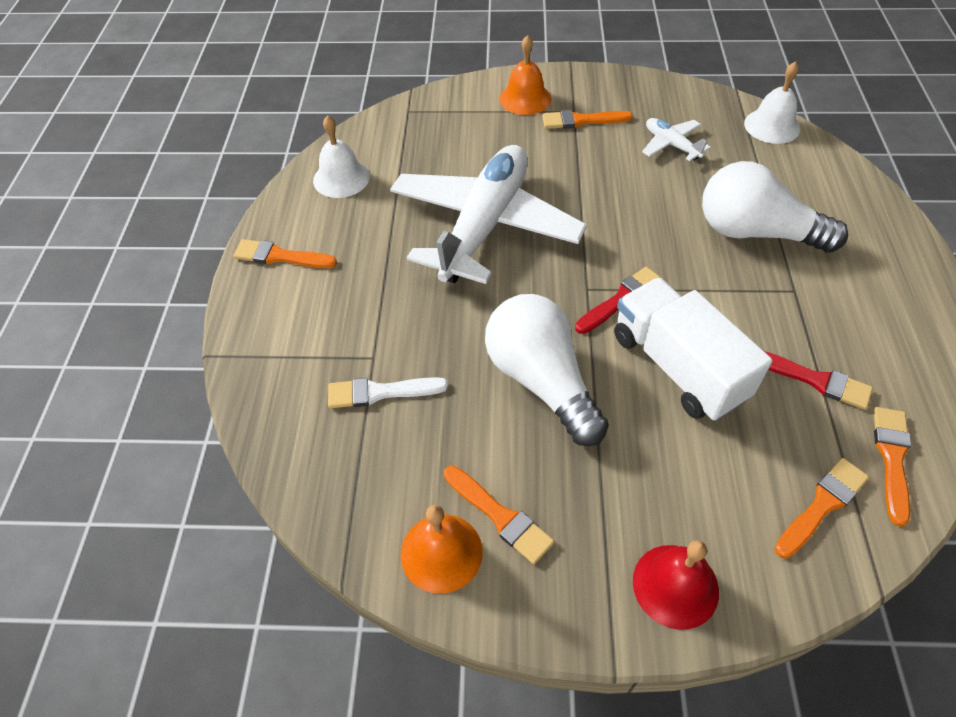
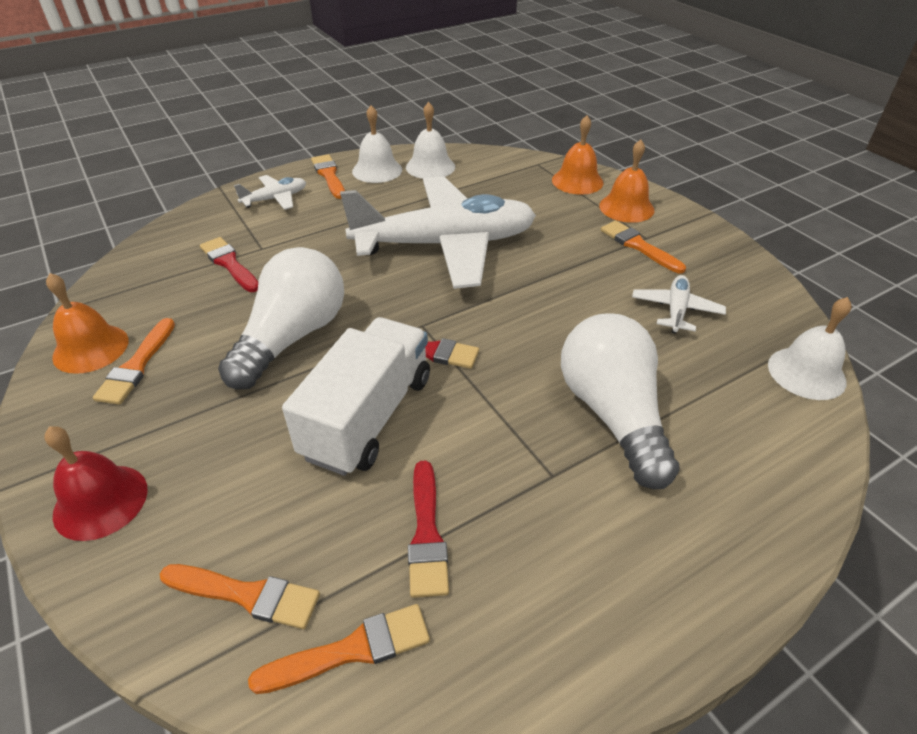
camera: 55 degrees right, 10 degrees down
(286, 315) = (275, 199): none -> white plane
(308, 217) = (377, 170): none -> white bell
(380, 392) = (229, 264): white brush -> red brush
(460, 103) = (577, 181): none -> orange bell

